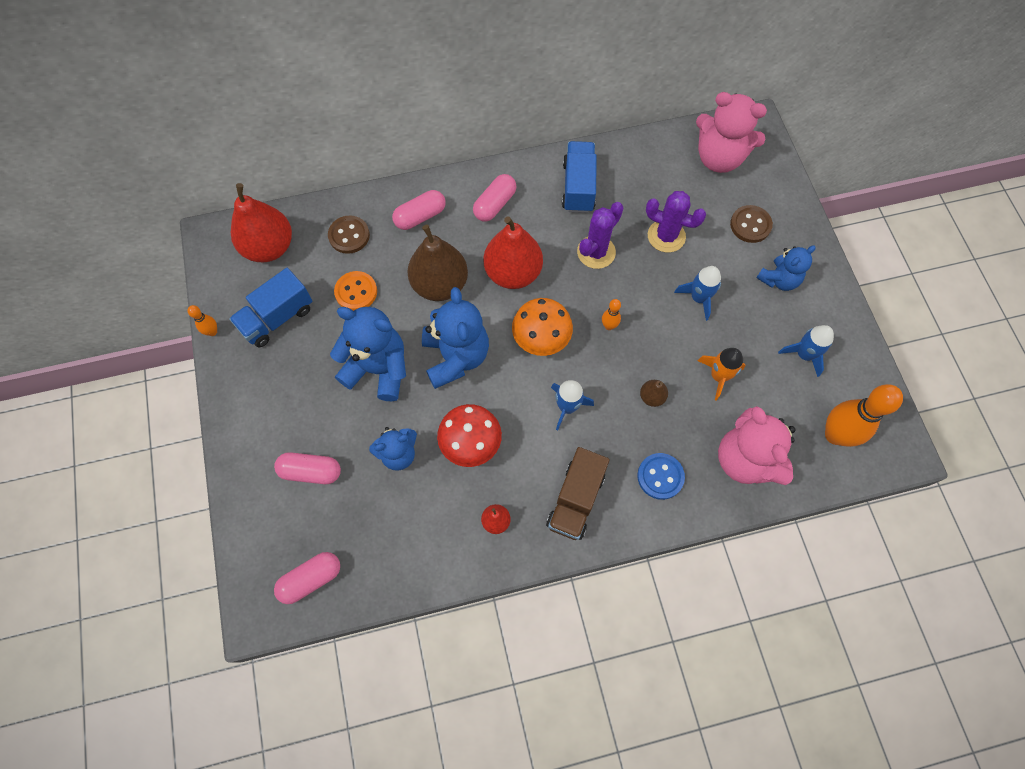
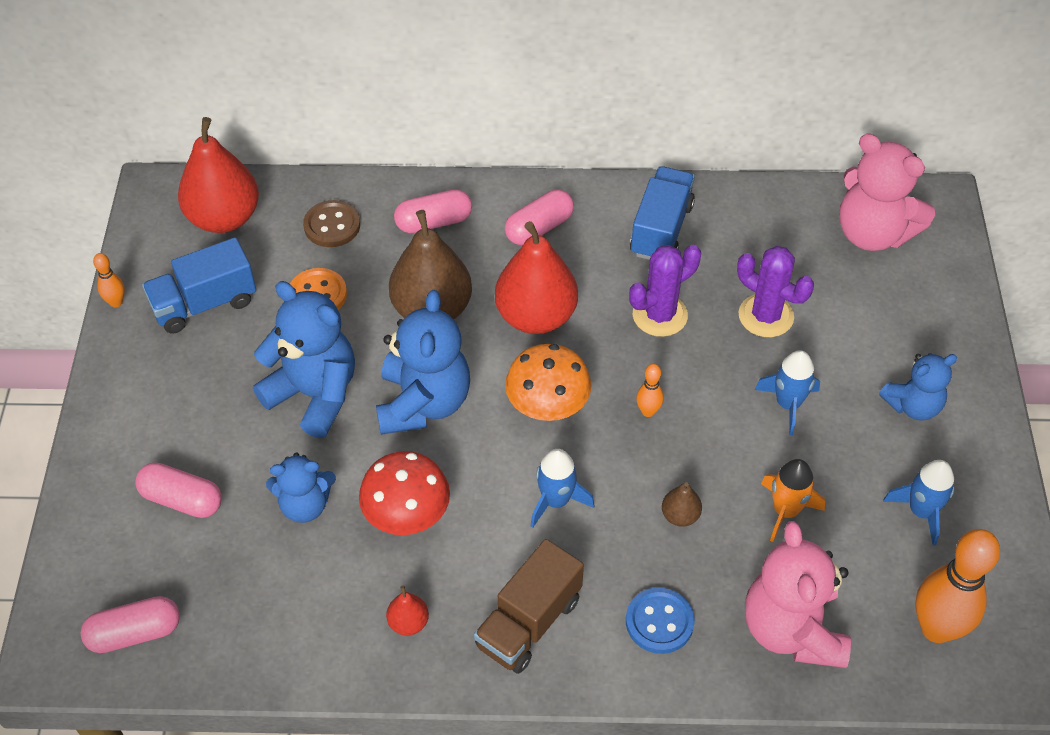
camera: 15 degrees right, 15 degrees down
(750, 225) = (892, 327): brown button -> none

